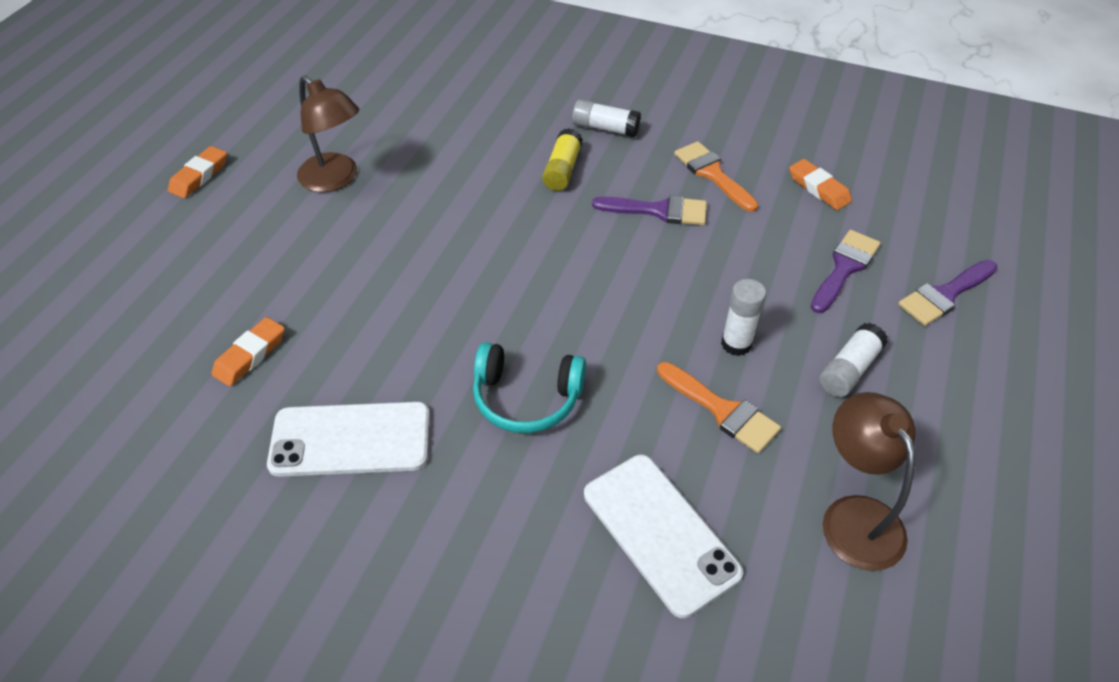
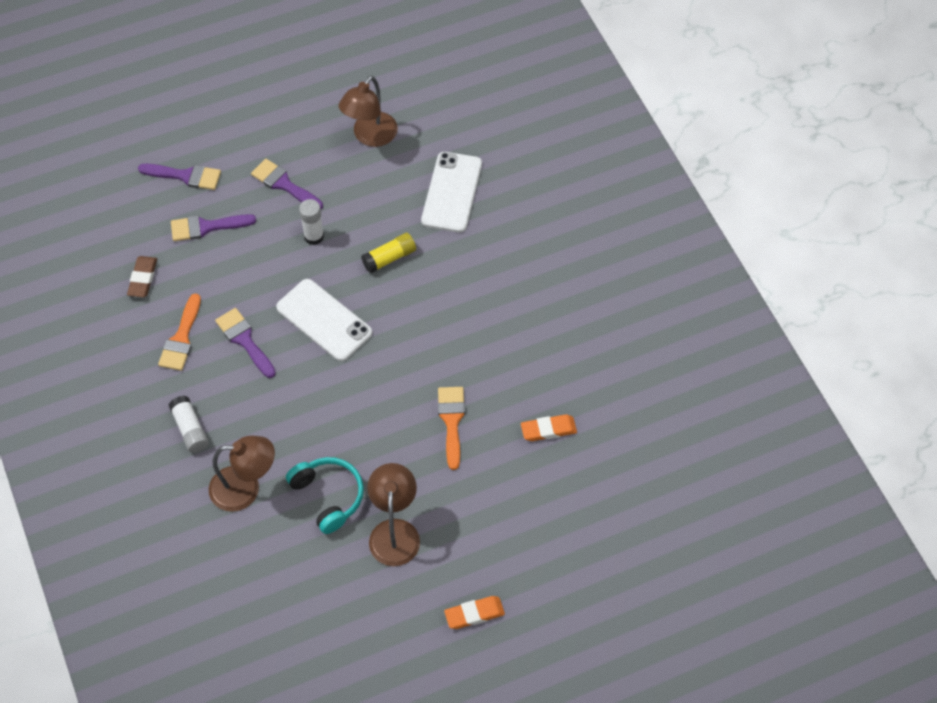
camera: 135 degrees left, 10 degrees up
(350, 439) = (538, 338): white phone -> white phone (324, 320)
(504, 125) = (245, 489): none -> brown lamp
(526, 398) = (440, 292): turquoise headphones -> turquoise headphones (328, 496)
(562, 170) = (257, 417): yellow glue stick -> yellow glue stick (389, 258)
(722, 410) = (363, 214): orange brush -> orange brush (451, 421)
(819, 188) = (143, 279): orange eraser -> brown eraser
(849, 369) = (283, 184): white glue stick -> purple brush

